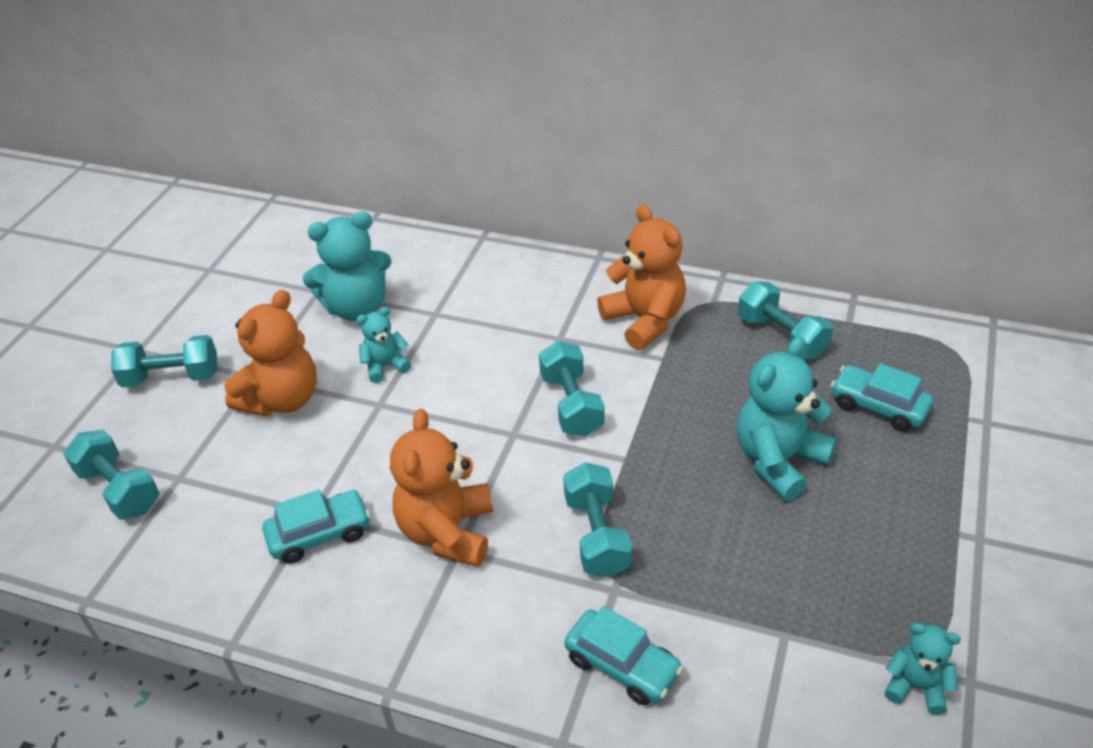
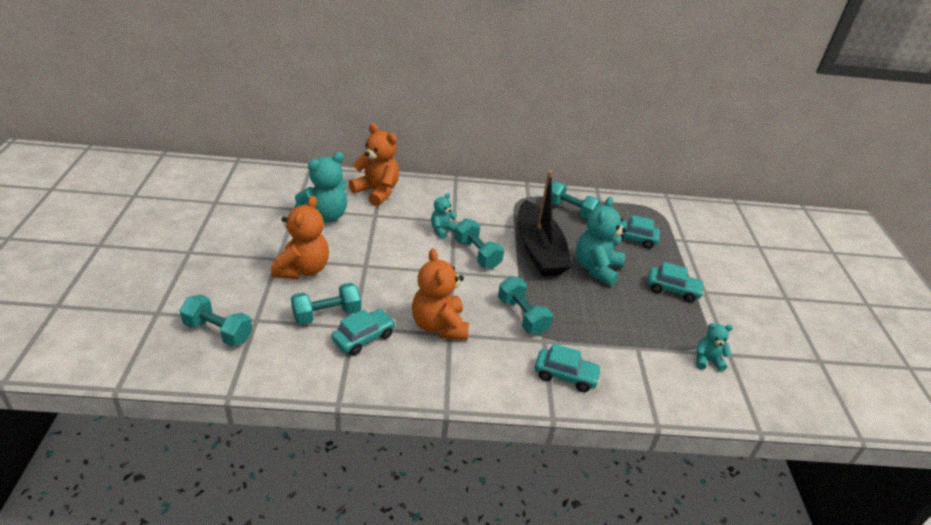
camera: 25 degrees left, 5 degrees down
(171, 377) = (221, 265): turquoise dumbbell -> turquoise dumbbell (327, 315)
(385, 366) = (359, 245): turquoise teddy bear -> turquoise teddy bear (442, 230)
(644, 320) = (496, 209): orange teddy bear -> orange teddy bear (376, 192)
(686, 410) = (539, 250): none -> black boat
(913, 525) = (672, 290): none -> turquoise car

